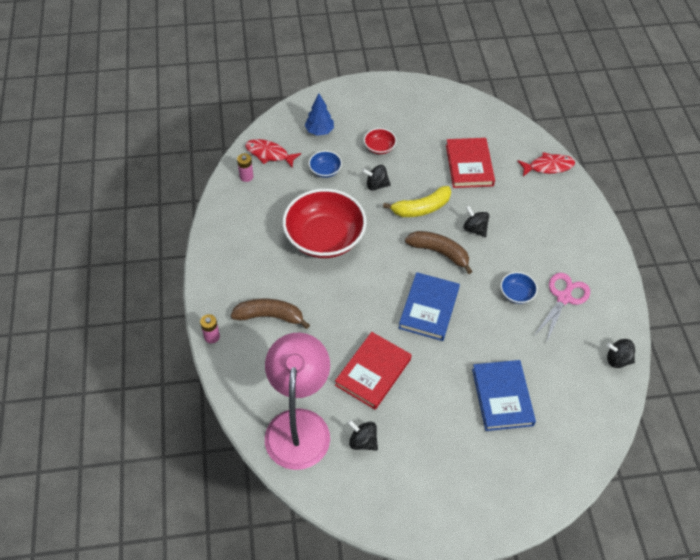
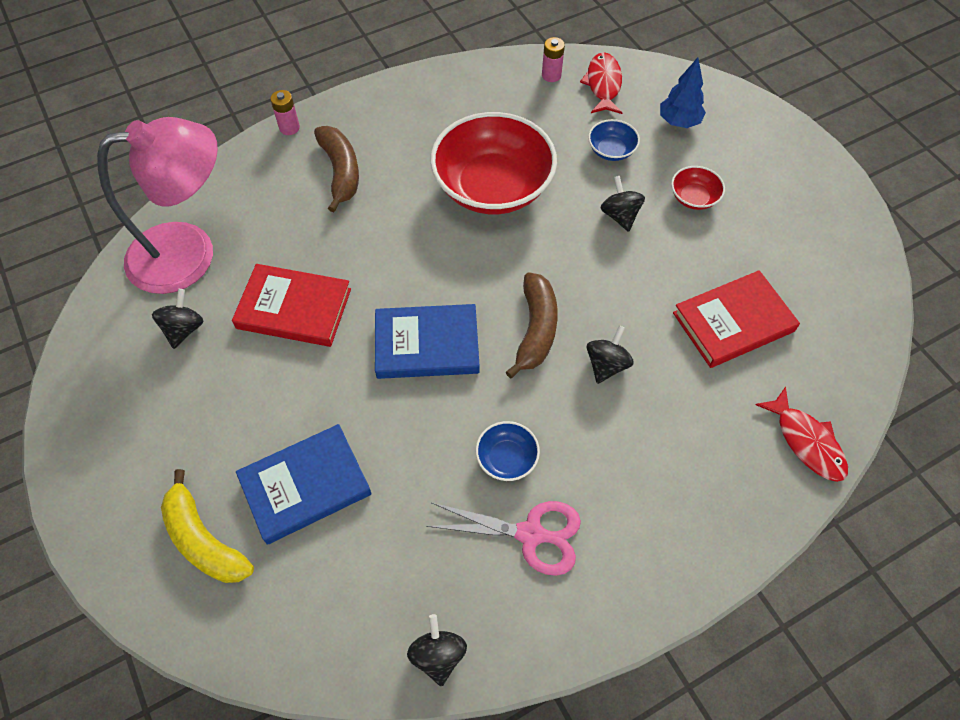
camera: 70 degrees right, 5 degrees up
(421, 208) = (608, 283): yellow banana -> yellow banana (204, 540)

